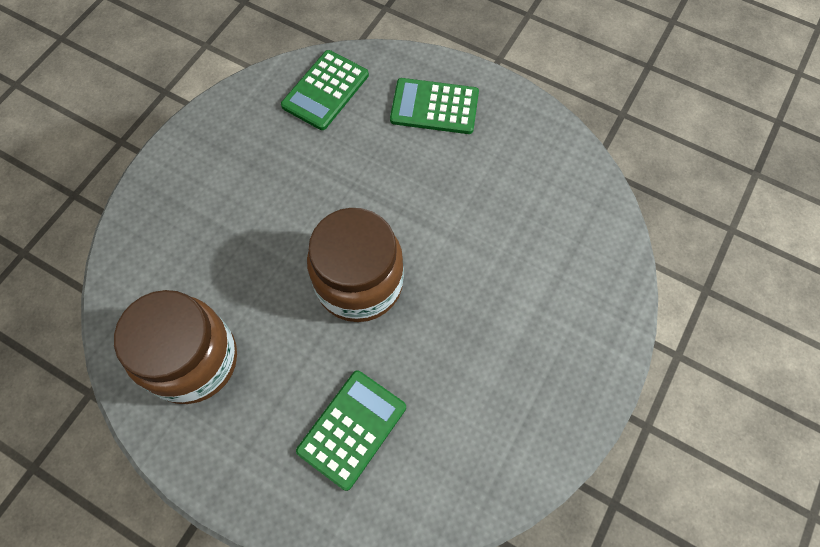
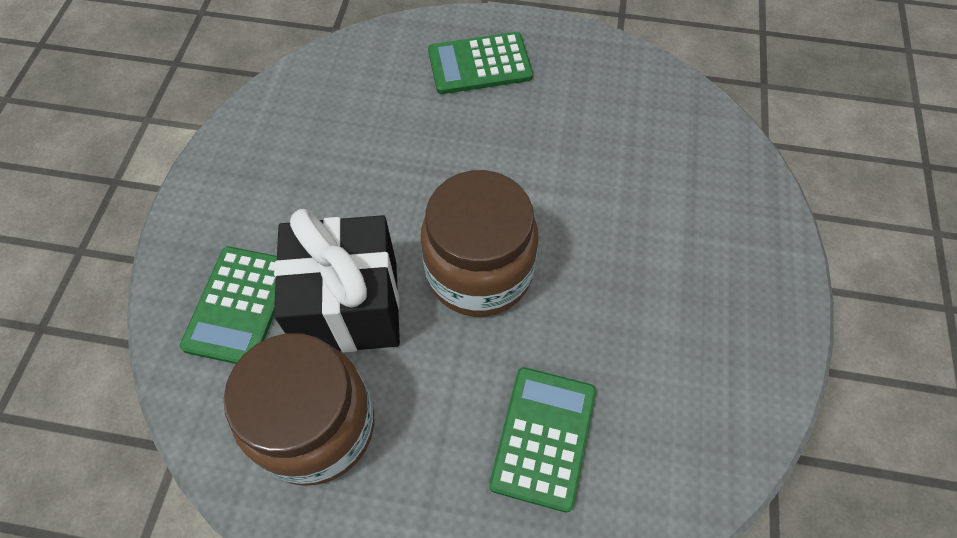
camera: 20 degrees left, 5 degrees down
(251, 278) = (349, 307): none -> black gift
(325, 90) = (350, 81): green calculator -> green calculator (239, 305)

